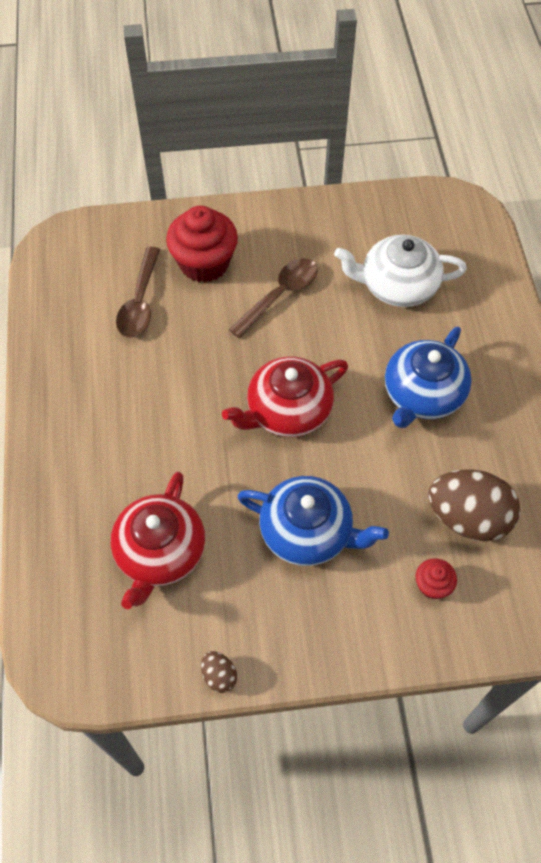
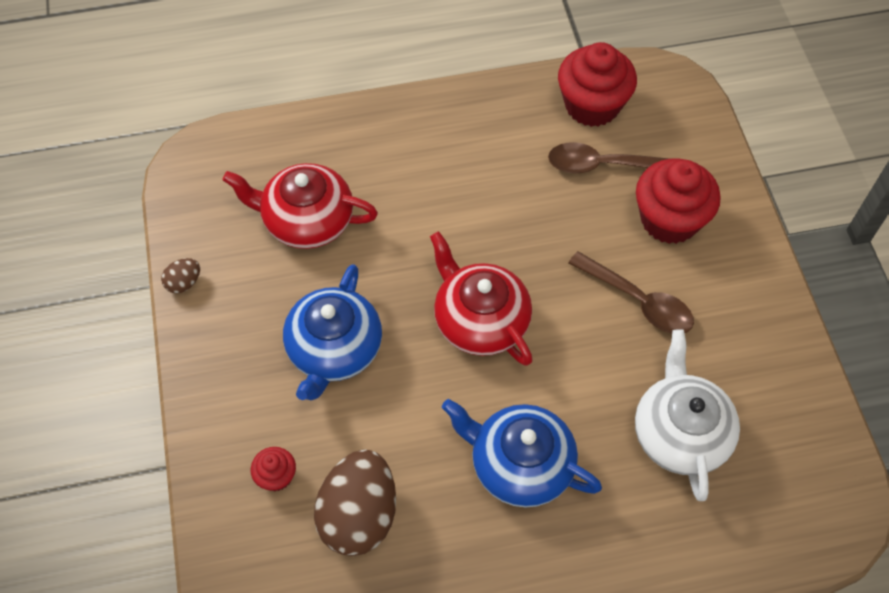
camera: 85 degrees right, 0 degrees up
(72, 301) = (592, 105): none -> red cupcake

